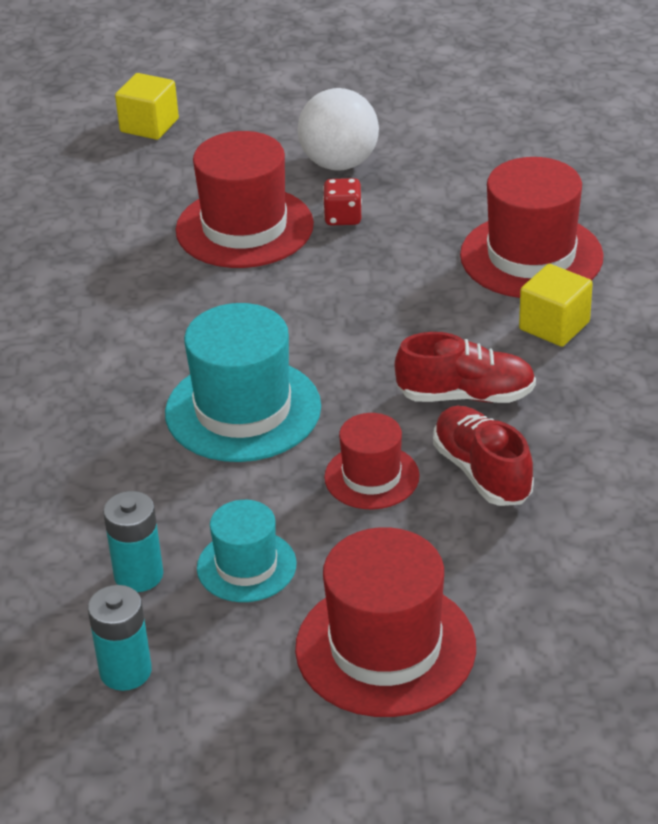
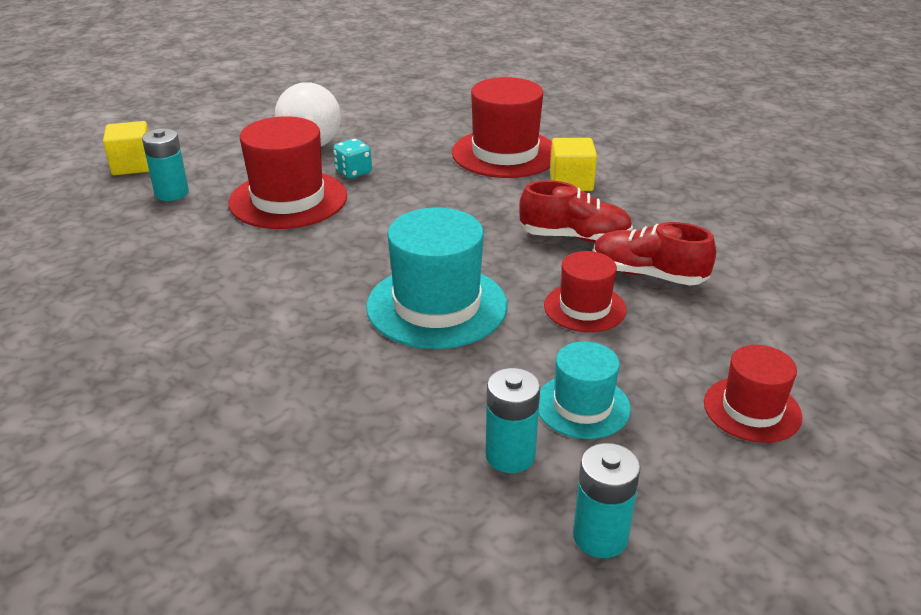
camera: 40 degrees left, 5 degrees down
(150, 176) = (172, 193): none -> turquoise battery
(343, 217) = (353, 172): red dice -> turquoise dice
(385, 647) = (752, 409): red hat -> red hat, size x0.58
(466, 395) = (574, 237): red shoe -> red shoe turned 45 degrees clockwise

